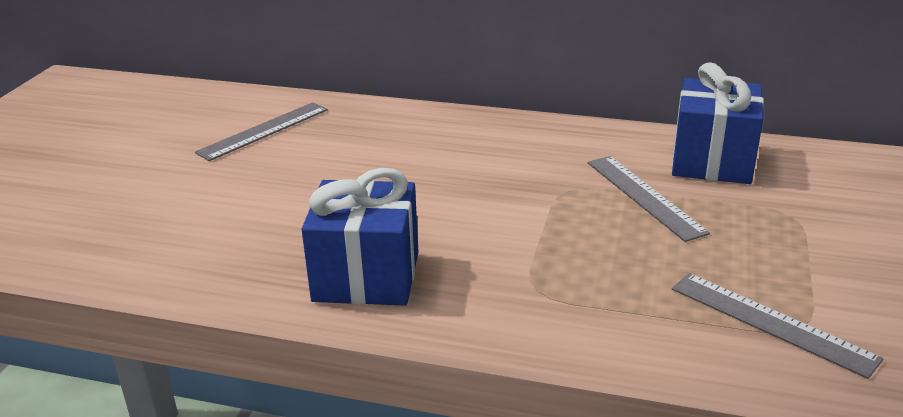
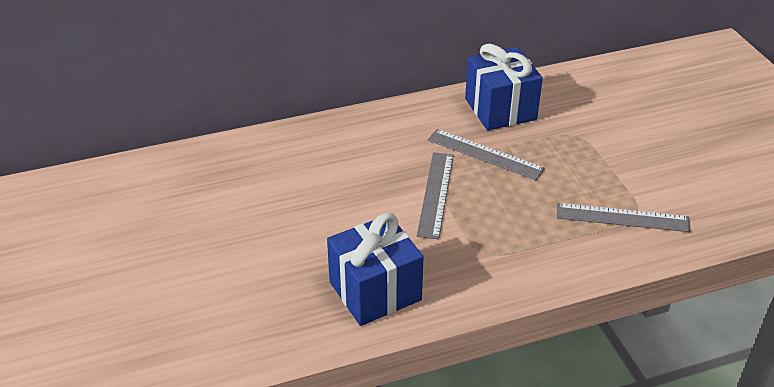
camera: 35 degrees left, 10 degrees up
(263, 131) = (163, 201): grey ruler -> grey ruler (435, 194)

